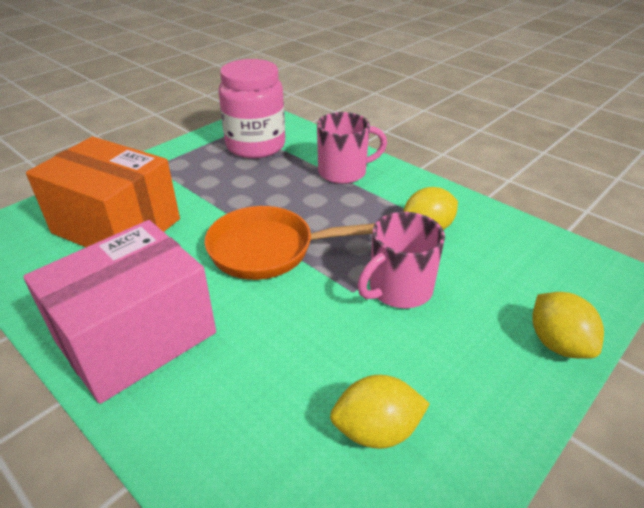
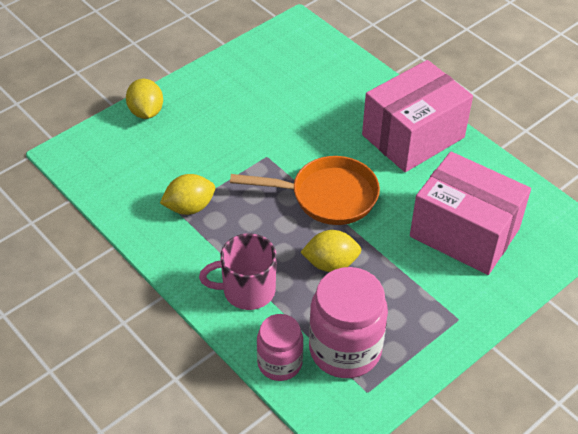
camera: 175 degrees left, 10 degrees up
(116, 226) = (464, 233): orange box -> pink box
(307, 137) = (280, 363): none -> pink jar
(376, 430) = (271, 80): yellow lemon -> yellow lemon (330, 263)
(398, 289) = (233, 155): pink mug -> none

